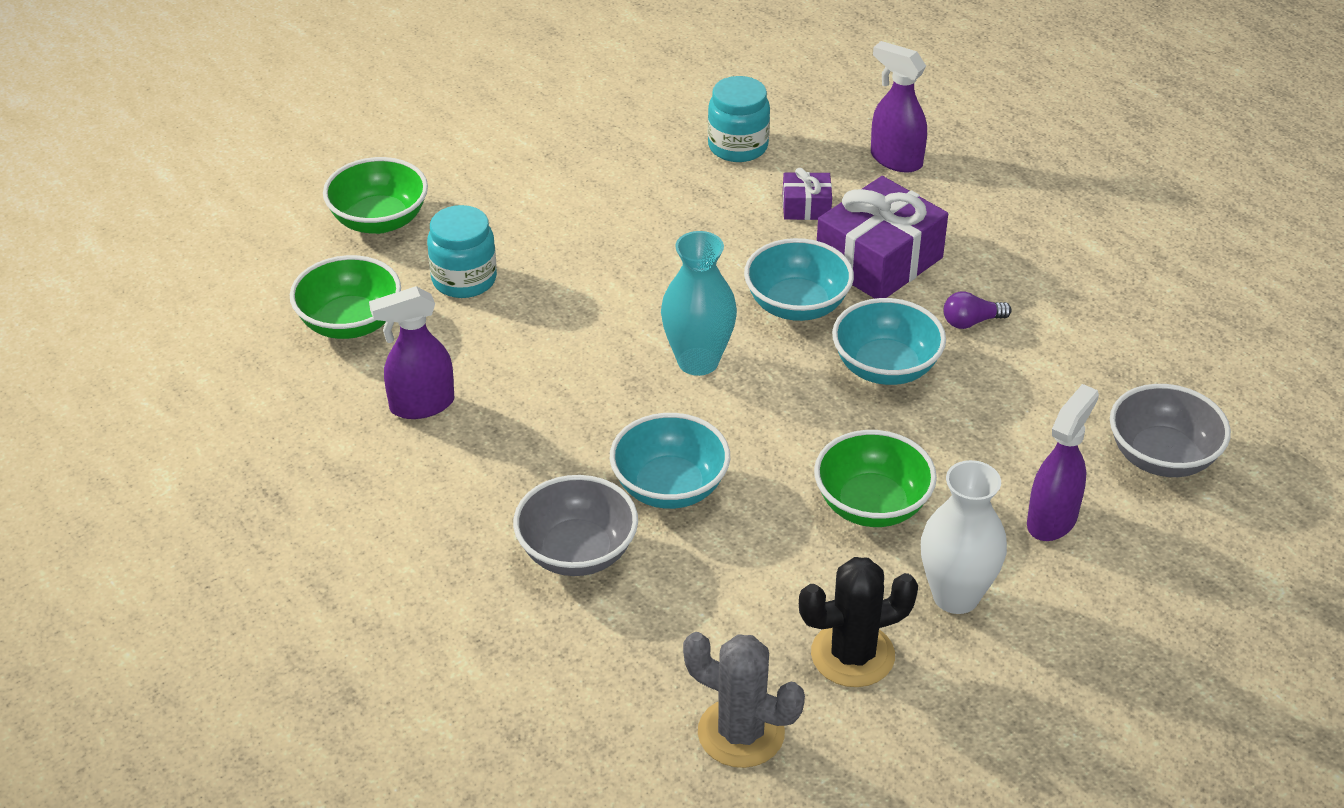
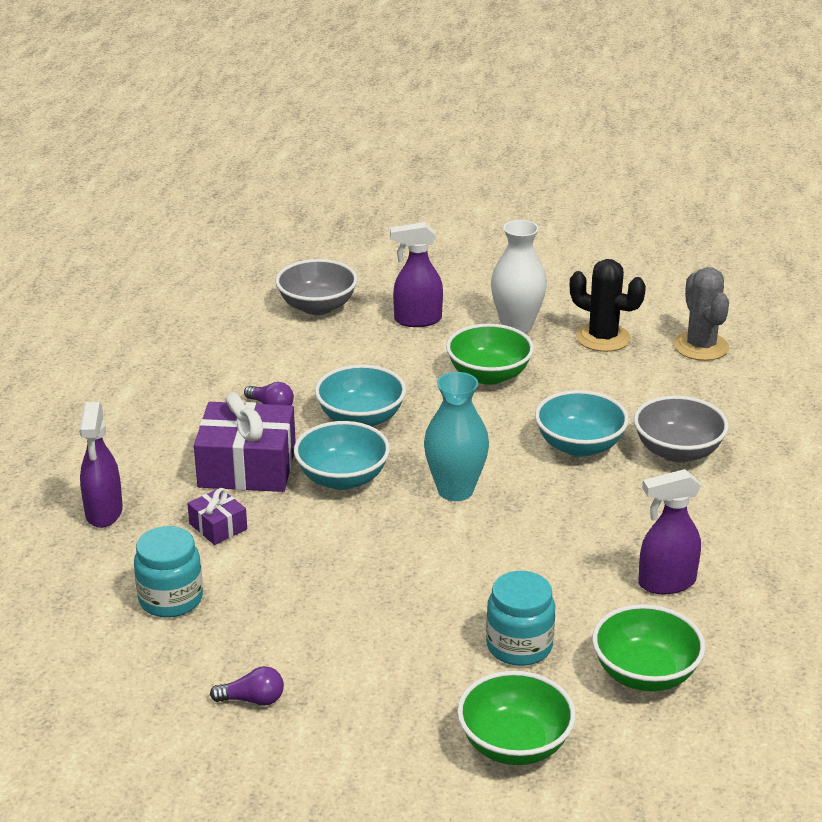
camera: 130 degrees left, 10 degrees down
(421, 405) = (666, 583): purple spray bottle -> purple spray bottle turned 135 degrees clockwise
(579, 135) = (252, 700): none -> purple light bulb

